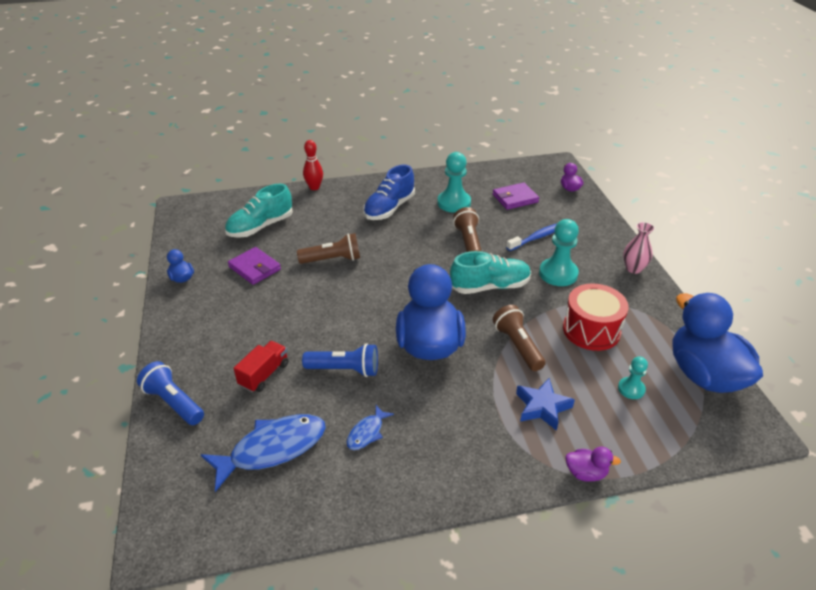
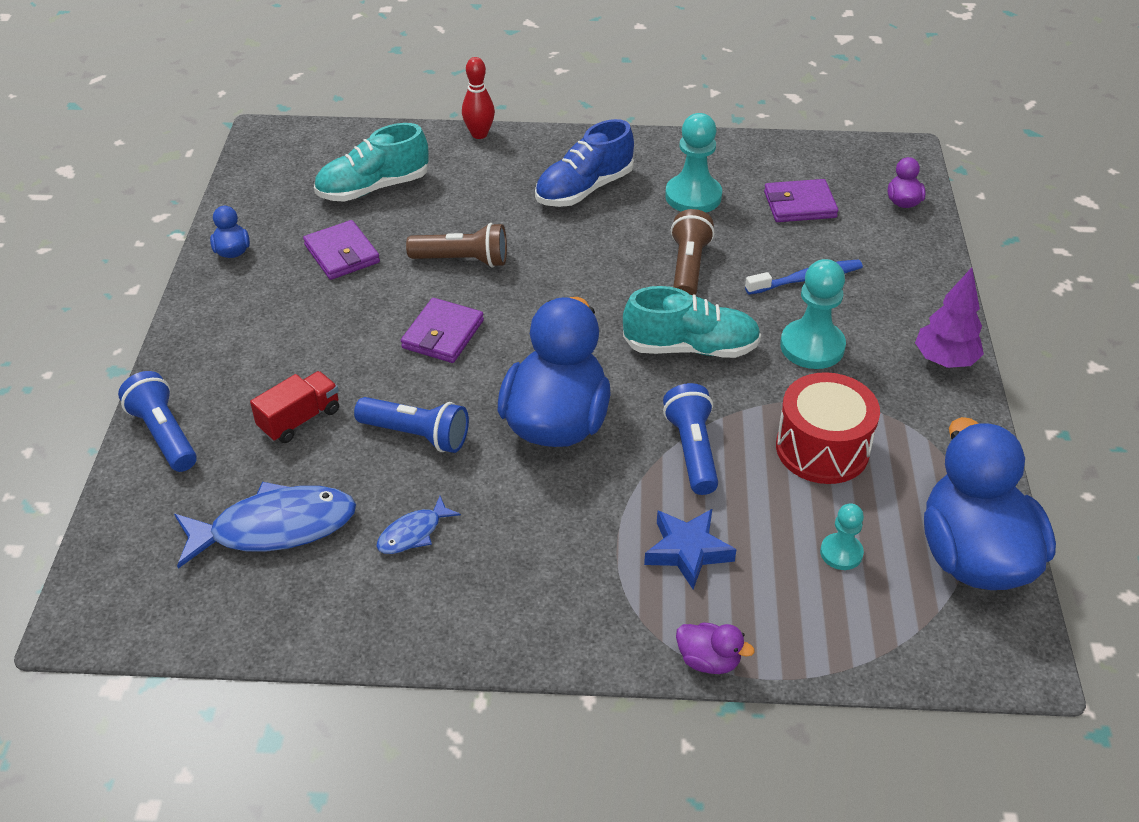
camera: 15 degrees right, 5 degrees up
(337, 305) = (443, 334): none -> purple wallet
(517, 345) = (692, 450): brown flashlight -> blue flashlight
(633, 268) = (944, 360): pink vase -> purple tree

